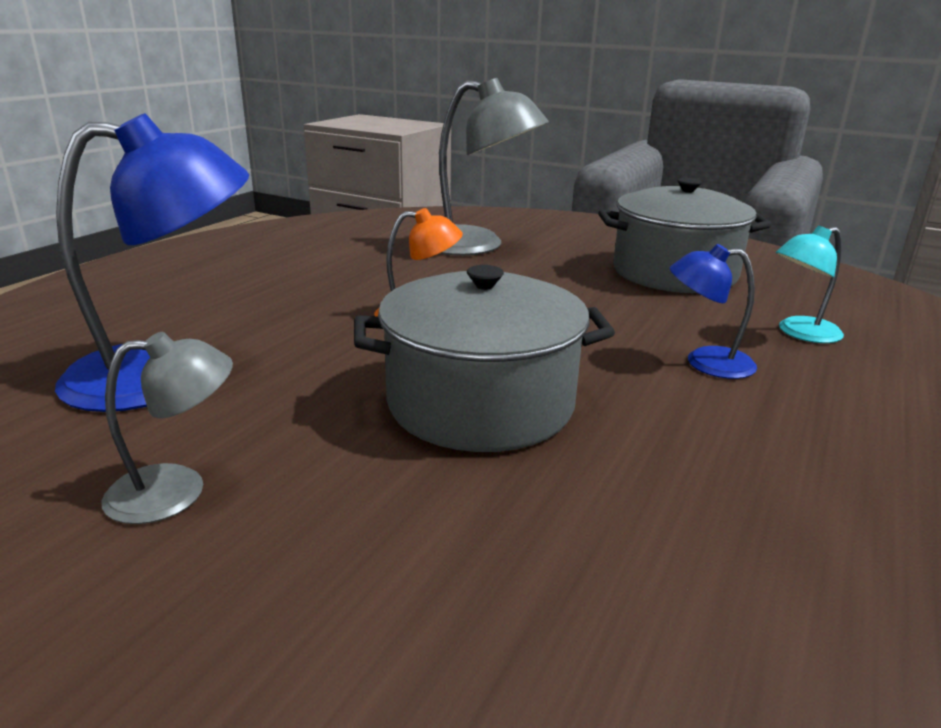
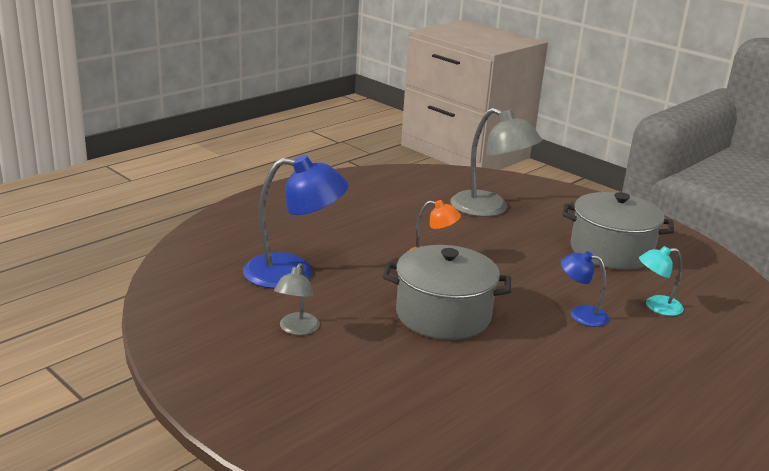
camera: 15 degrees right, 0 degrees up
(177, 490) = (296, 329): grey lamp -> grey lamp turned 105 degrees clockwise

